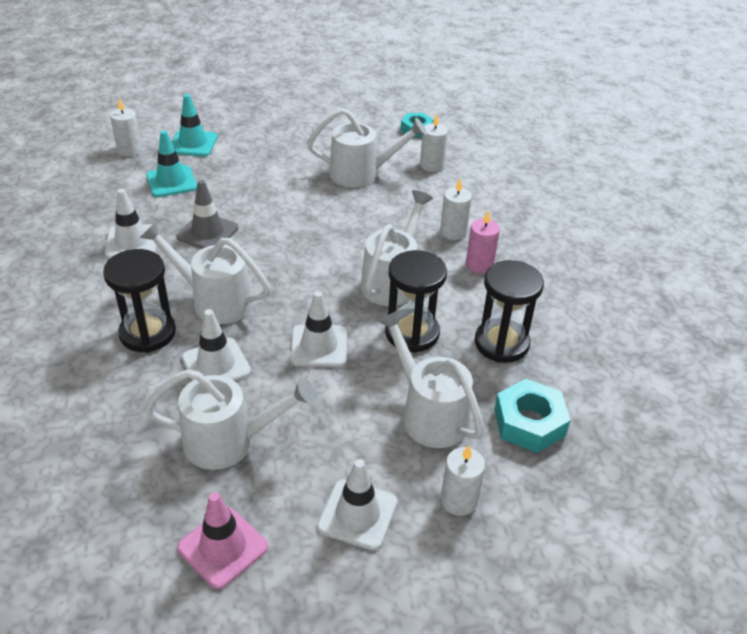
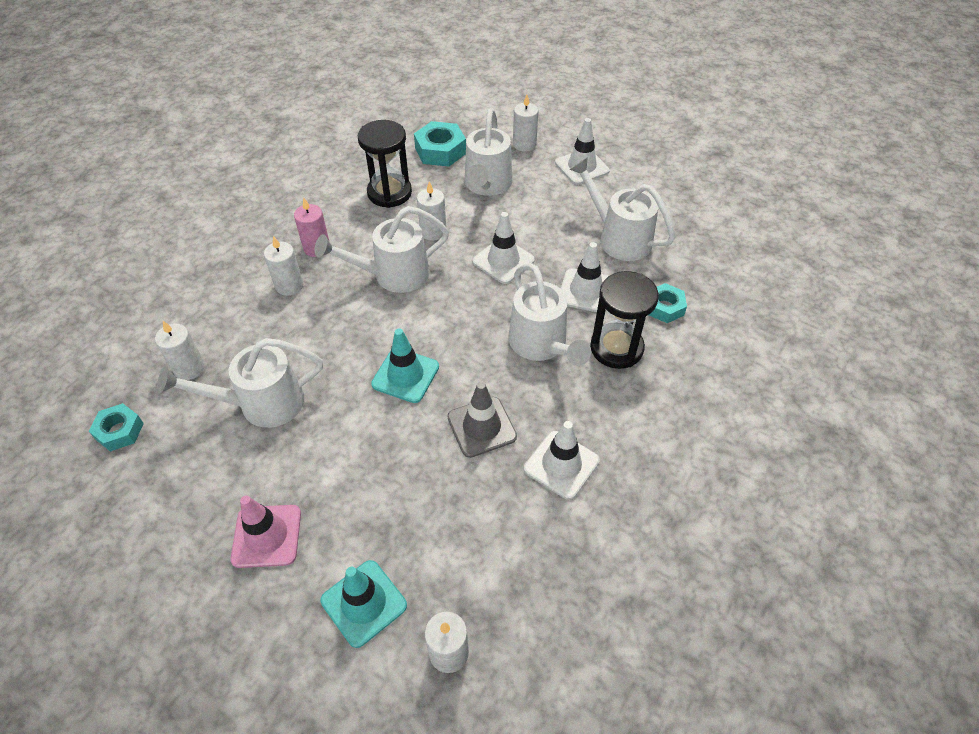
camera: 135 degrees left, 10 degrees up
(126, 394) = (664, 307): none -> turquoise nut
(171, 181) = (451, 538): turquoise traffic cone -> turquoise traffic cone (405, 375)
(223, 547) = (665, 192): pink traffic cone -> pink traffic cone (267, 536)
(362, 174) = (261, 404): white watering can -> white watering can turned 60 degrees counterclockwise
(412, 333) = (433, 232): black hourglass -> white candle

